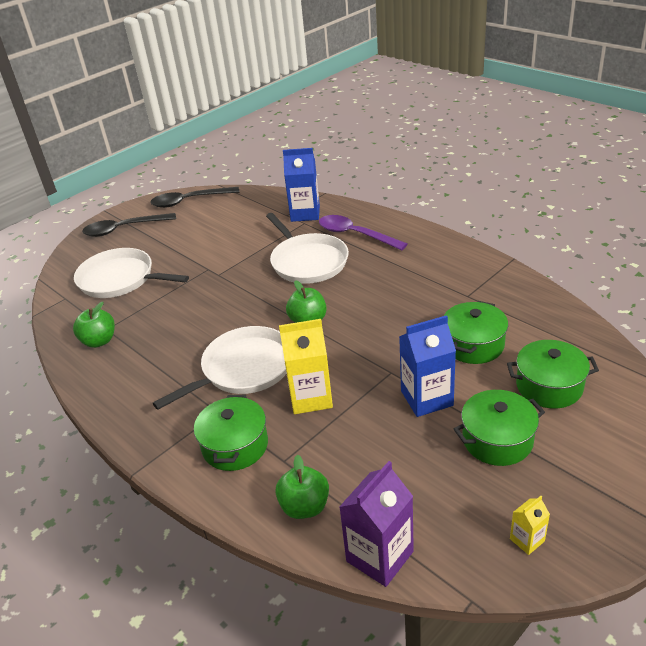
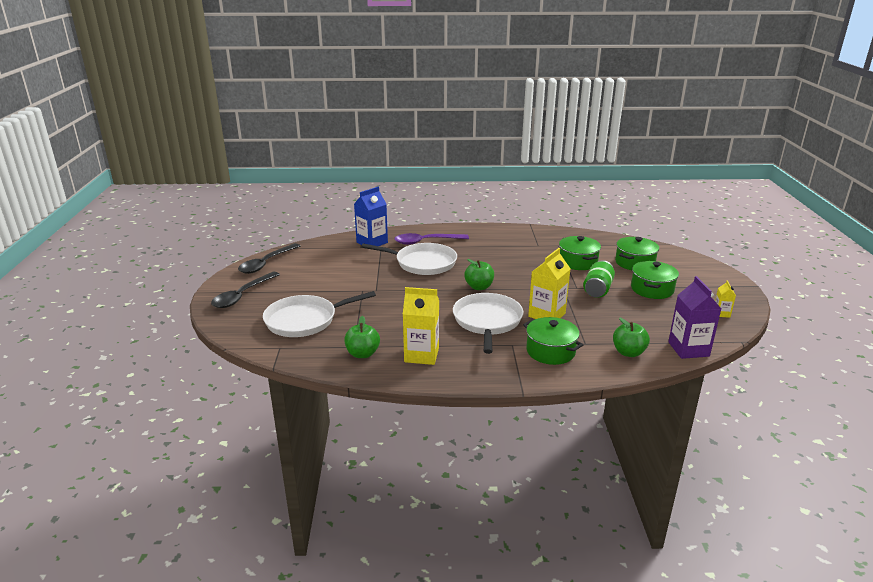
camera: 50 degrees left, 10 degrees down
(133, 372) = (421, 355): none -> yellow carton
(426, 398) = (597, 289): blue carton -> green can

